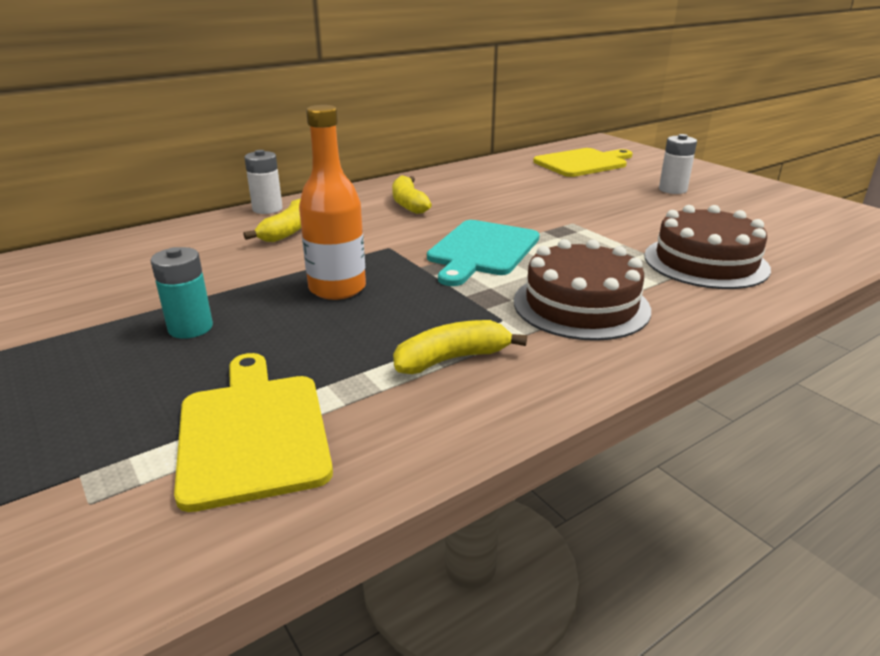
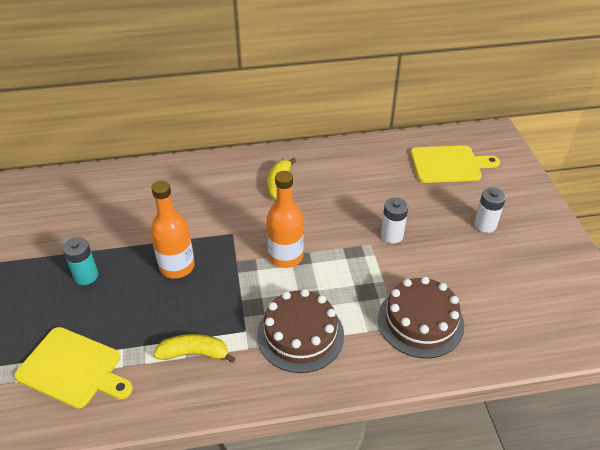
camera: 25 degrees right, 15 degrees up
(253, 432) = (73, 369): yellow cutting board -> yellow cutting board turned 105 degrees clockwise
(267, 209) = (188, 163): white battery -> white battery (392, 235)
(288, 231) = (185, 195): yellow banana -> none
(482, 250) = (285, 256): turquoise cutting board -> orange bottle

